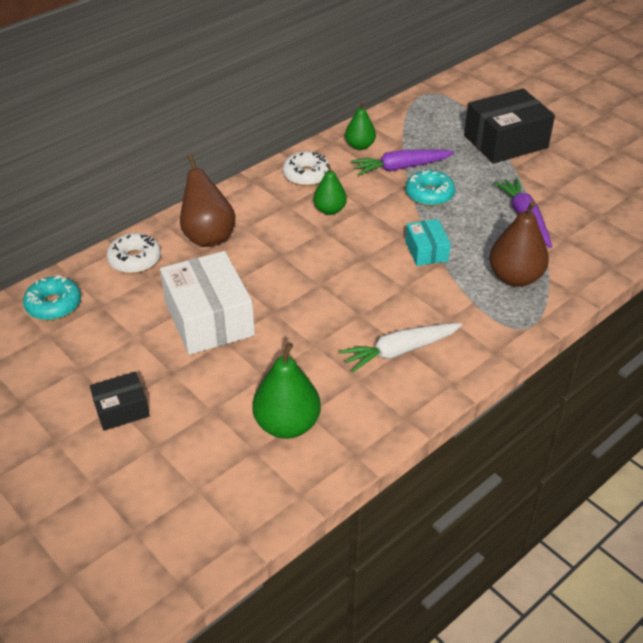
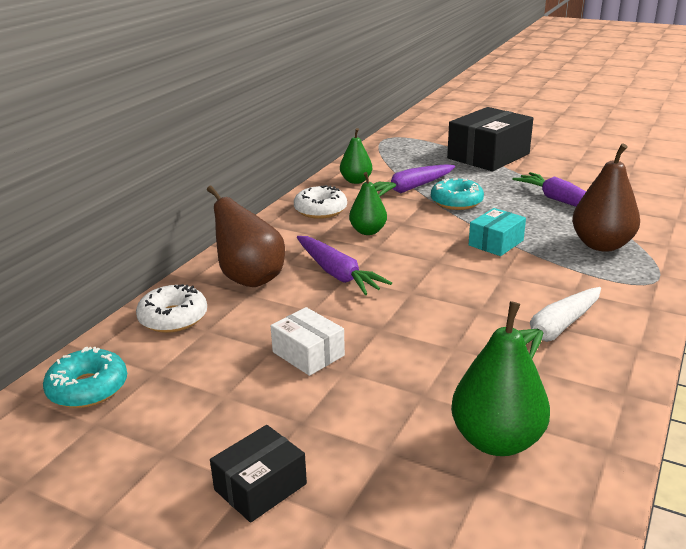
camera: 20 degrees left, 15 degrees down
(209, 319) = (308, 354): white box -> white box, size x0.53
(276, 249) = (337, 274): none -> purple carrot
(426, 251) = (496, 243): turquoise box -> turquoise box turned 75 degrees clockwise

